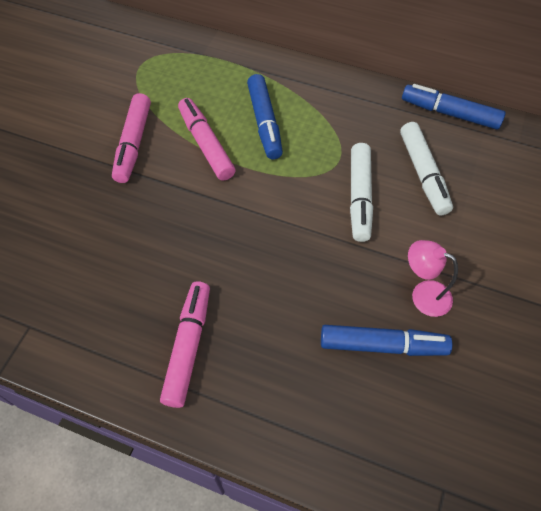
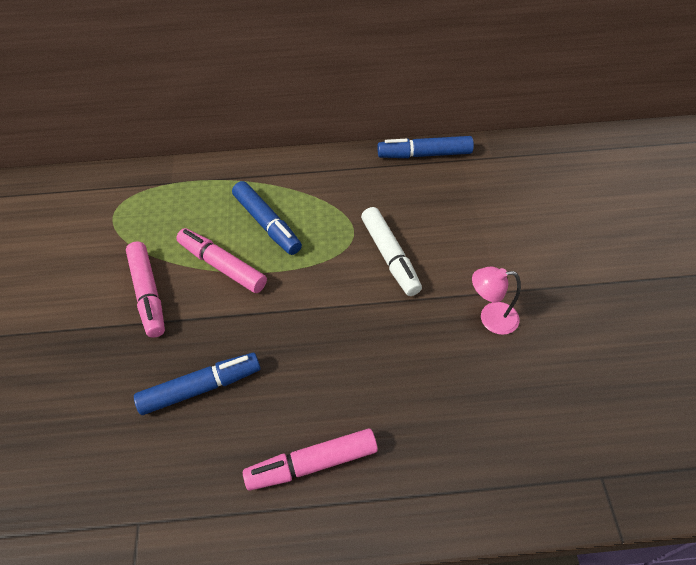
camera: 25 degrees left, 5 degrees down
(188, 347) = (312, 464): pink marker -> pink marker turned 90 degrees counterclockwise
(382, 345) = (482, 378): blue marker -> blue marker (200, 388)
(423, 173) = (432, 214): white marker -> none

